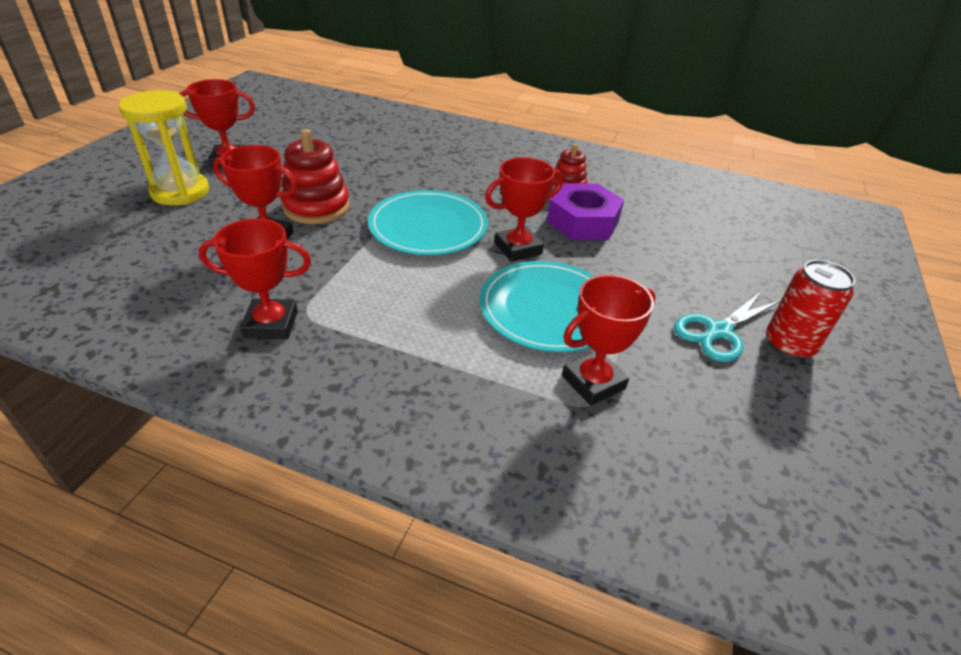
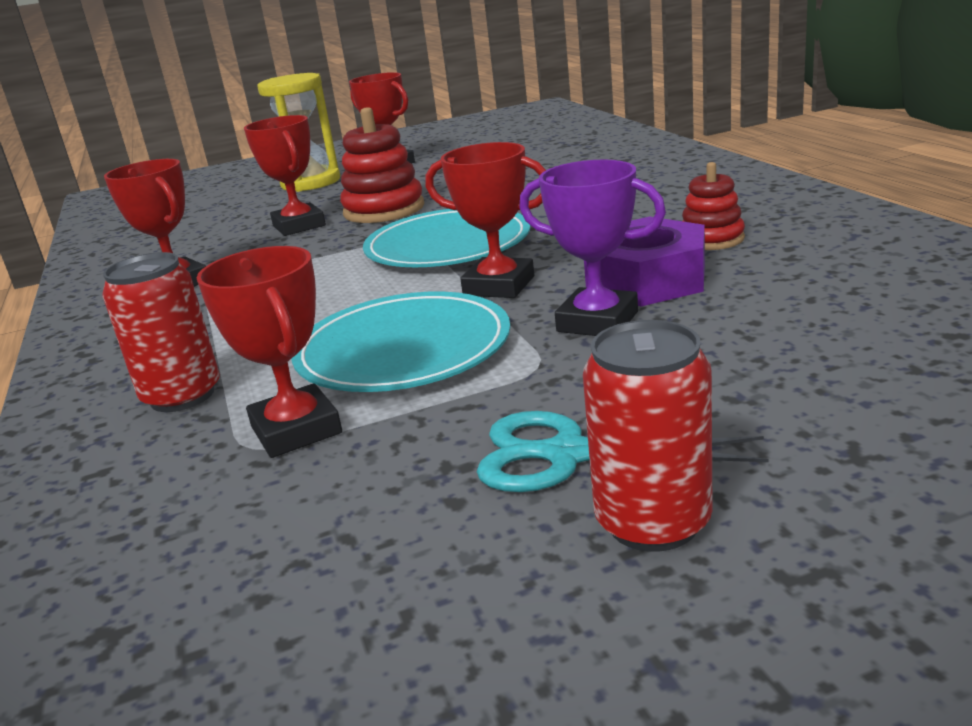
camera: 55 degrees right, 15 degrees down
(483, 399) = (182, 396): none -> red can
(593, 382) = (296, 430): red trophy -> red trophy turned 45 degrees clockwise
(607, 255) = (597, 322): none -> purple trophy

